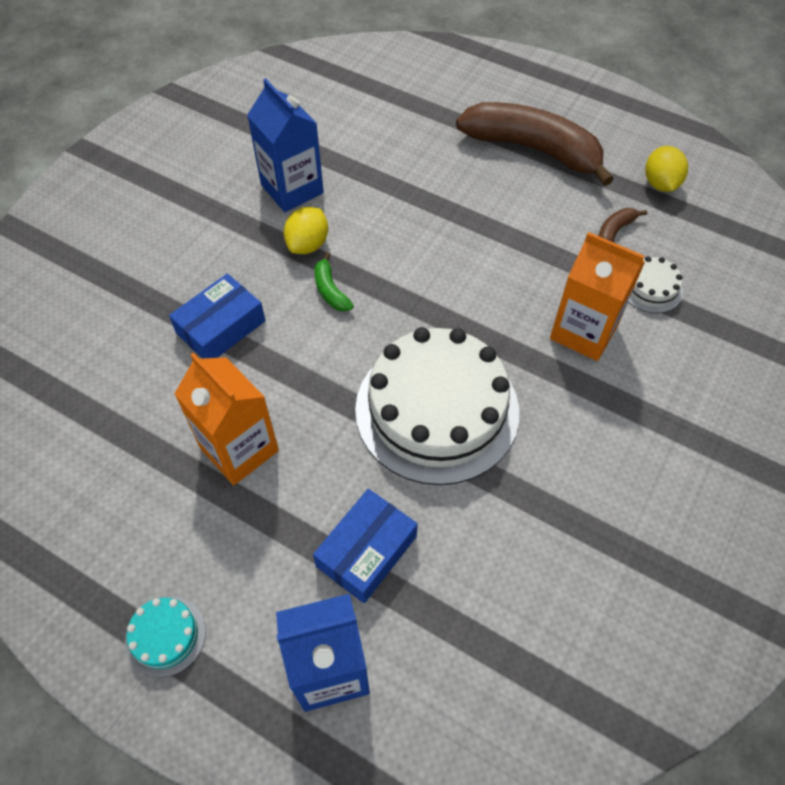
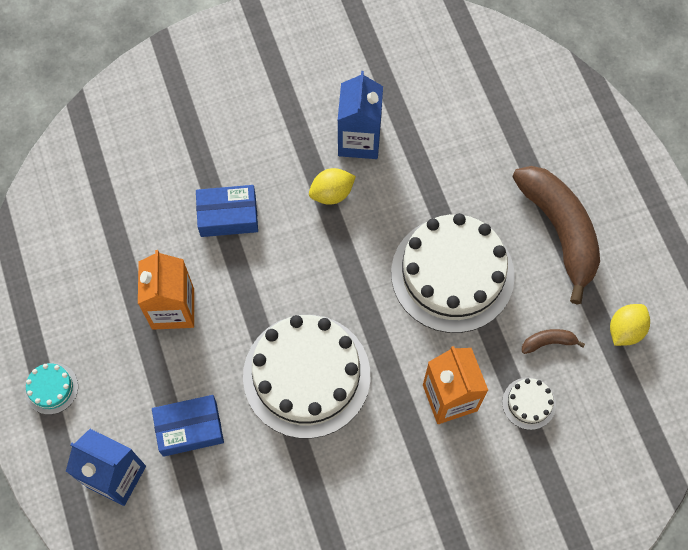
camera: 40 degrees right, 10 degrees up
(330, 290) = (316, 240): green banana -> none
(481, 236) = (452, 274): none -> white cake

